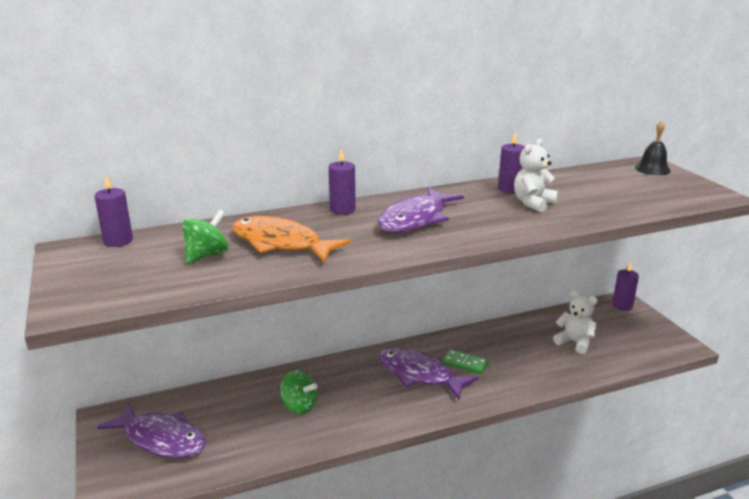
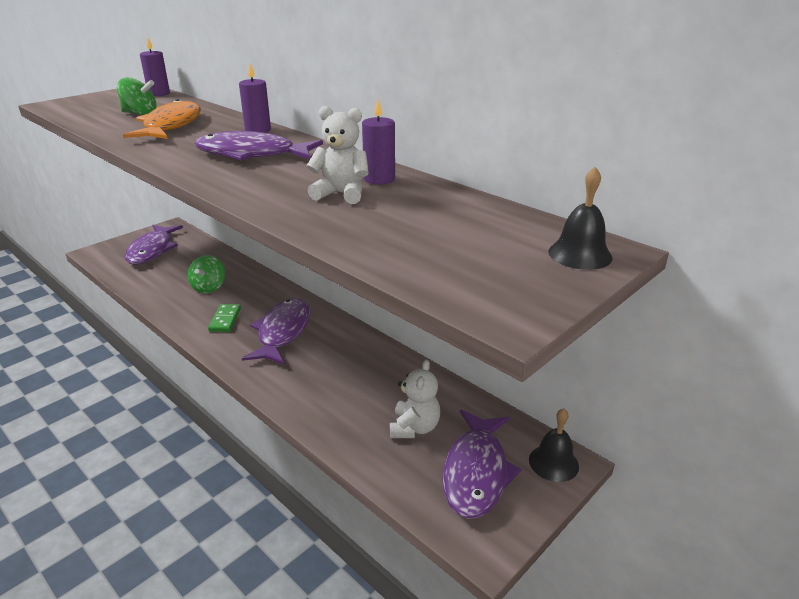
camera: 65 degrees right, 5 degrees up
(465, 363) = (317, 354): green domino -> green domino (225, 320)
(622, 306) = (553, 462): purple candle -> black bell
(624, 332) = (476, 472): none -> purple fish

